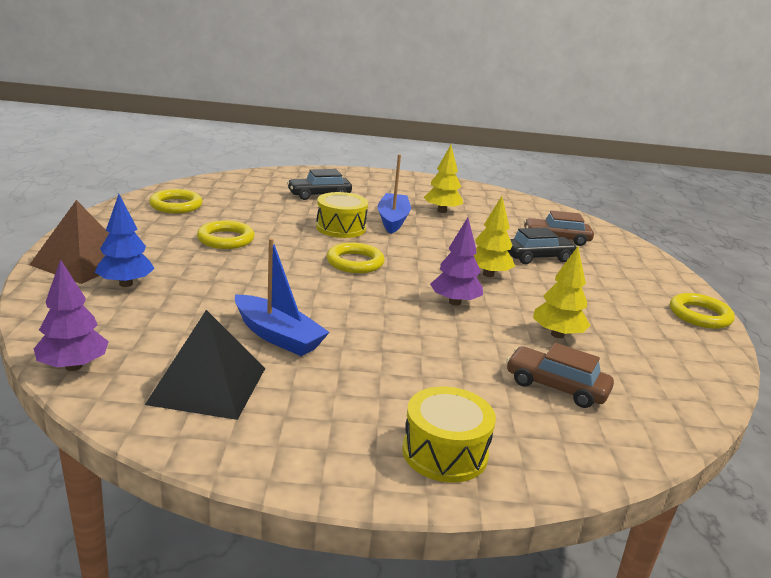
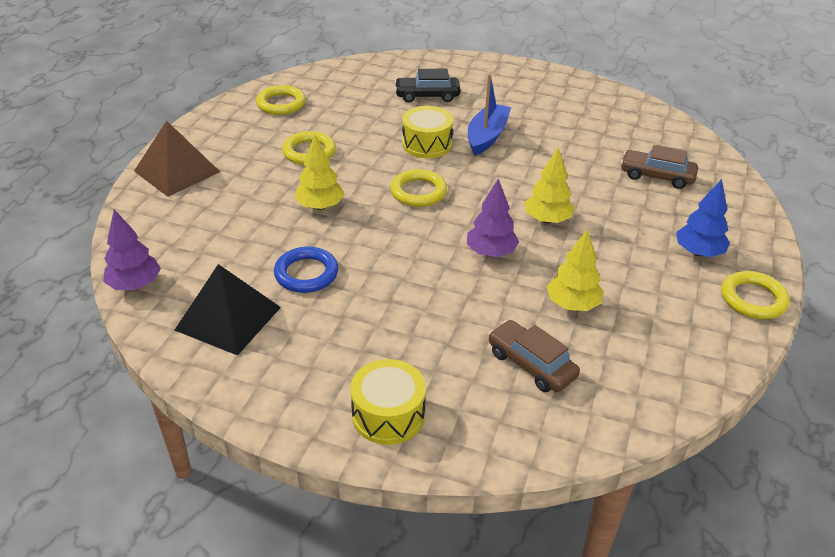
camera: 20 degrees right, 15 degrees up
(126, 284) = (203, 200): blue tree -> blue tree (698, 252)
(278, 336) = (306, 274): blue boat -> blue ring
(442, 211) = (548, 126): yellow tree -> yellow tree (320, 206)
(538, 257) = (617, 201): black car -> none

